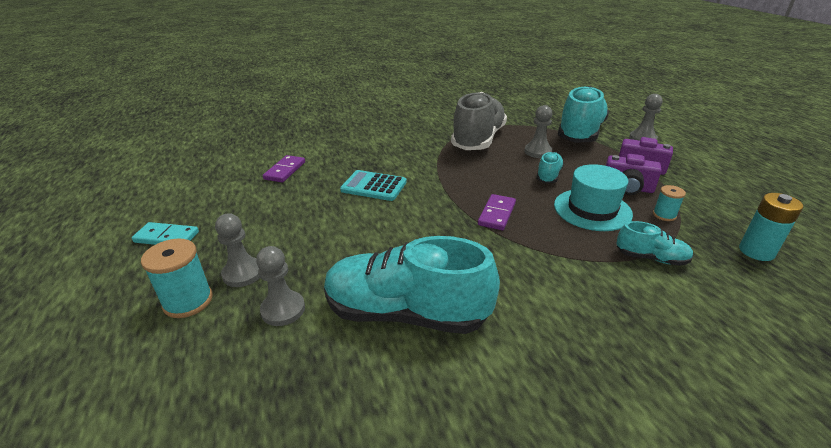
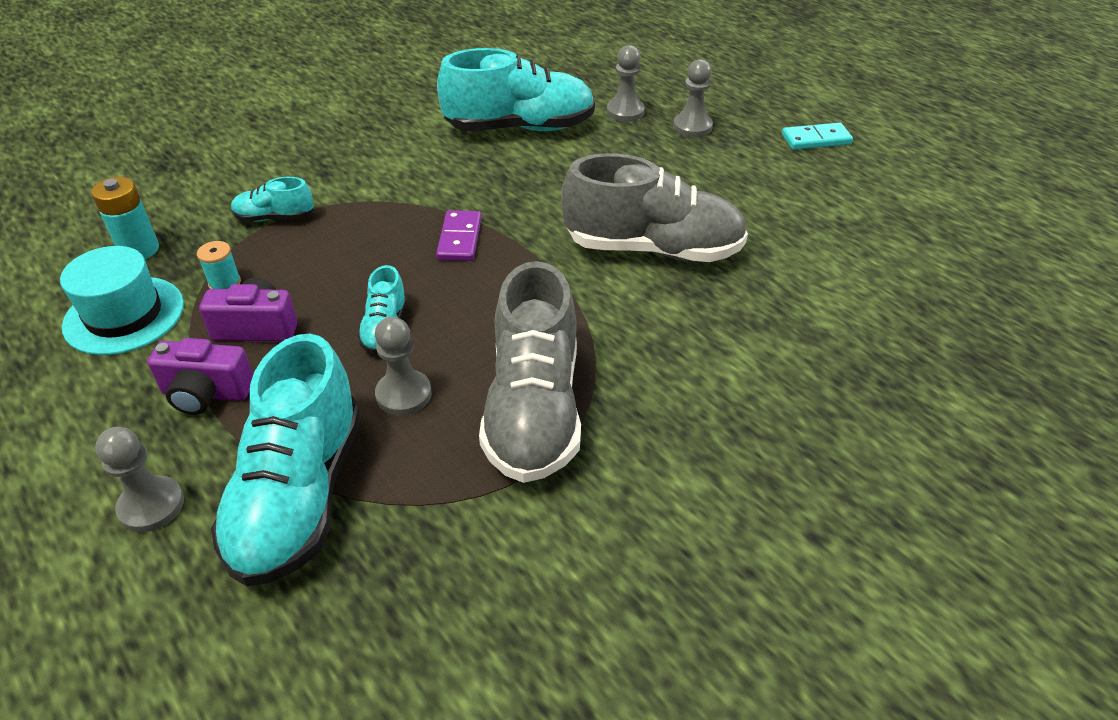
camera: 160 degrees right, 10 degrees up
(188, 301) = (710, 102): turquoise spool -> none
(285, 171) = (812, 249): purple domino -> none
(374, 186) = (653, 249): turquoise calculator -> grey shoe
(592, 209) = (326, 272): turquoise hat -> turquoise hat (124, 315)

